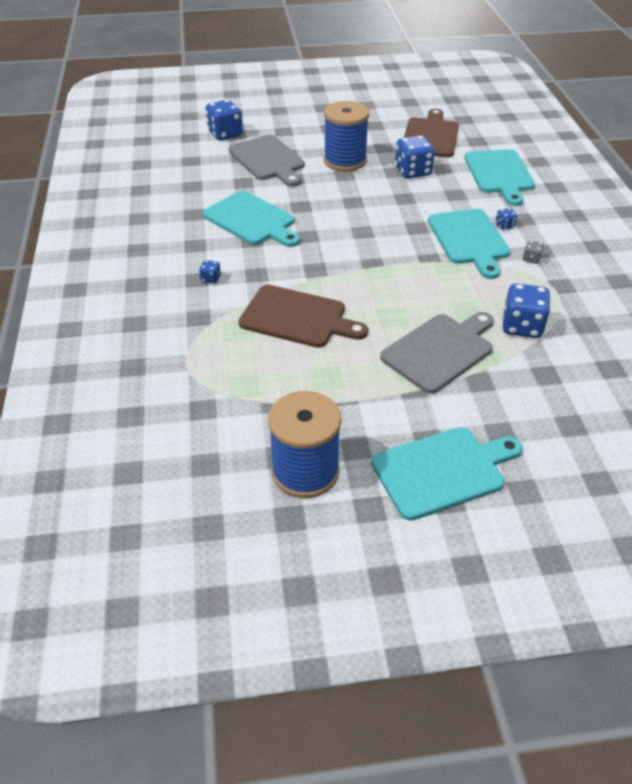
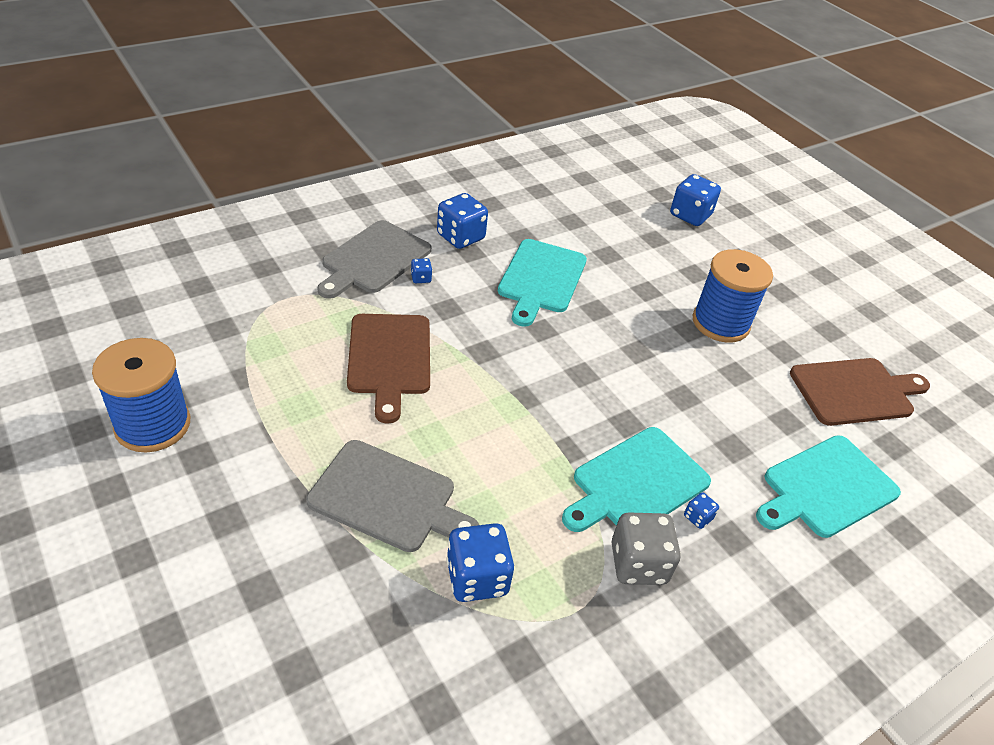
camera: 60 degrees right, 0 degrees up
(268, 160) = (666, 260): grey cutting board -> grey cutting board (373, 259)
(412, 171) = (751, 391): blue dice -> blue dice (460, 237)
(443, 471) = (179, 543): turquoise cutting board -> none
(531, 259) = (638, 564): grey dice -> grey dice, size x2.15

